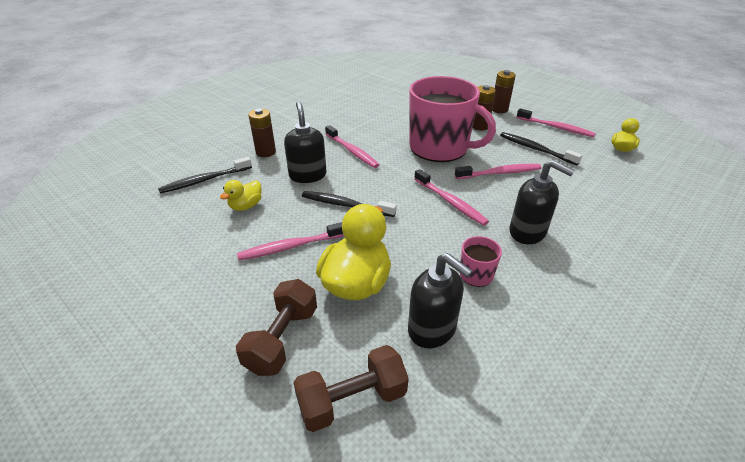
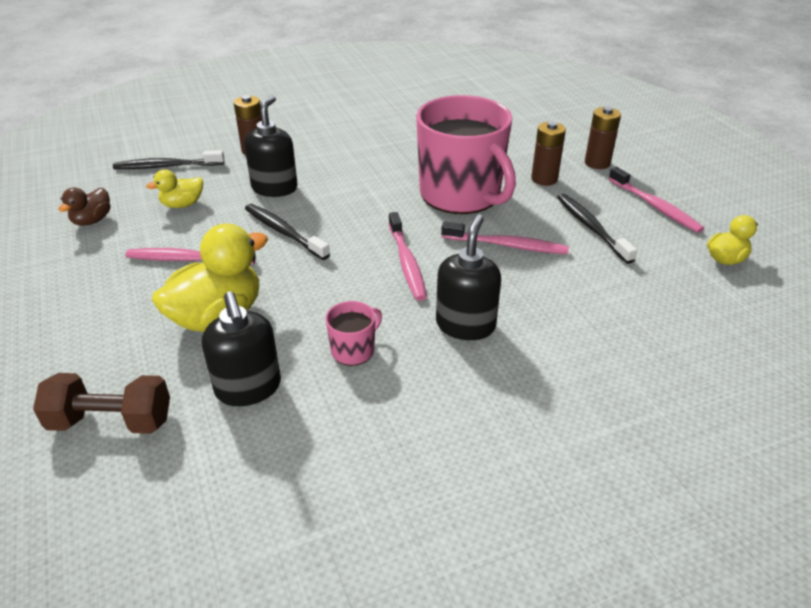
camera: 25 degrees right, 0 degrees up
(178, 239) = (92, 220): none -> brown duck
(282, 339) = (101, 344): brown dumbbell -> none
(352, 151) = (350, 172): pink toothbrush -> none
(527, 232) = (465, 325): black soap dispenser -> black soap dispenser turned 135 degrees counterclockwise

